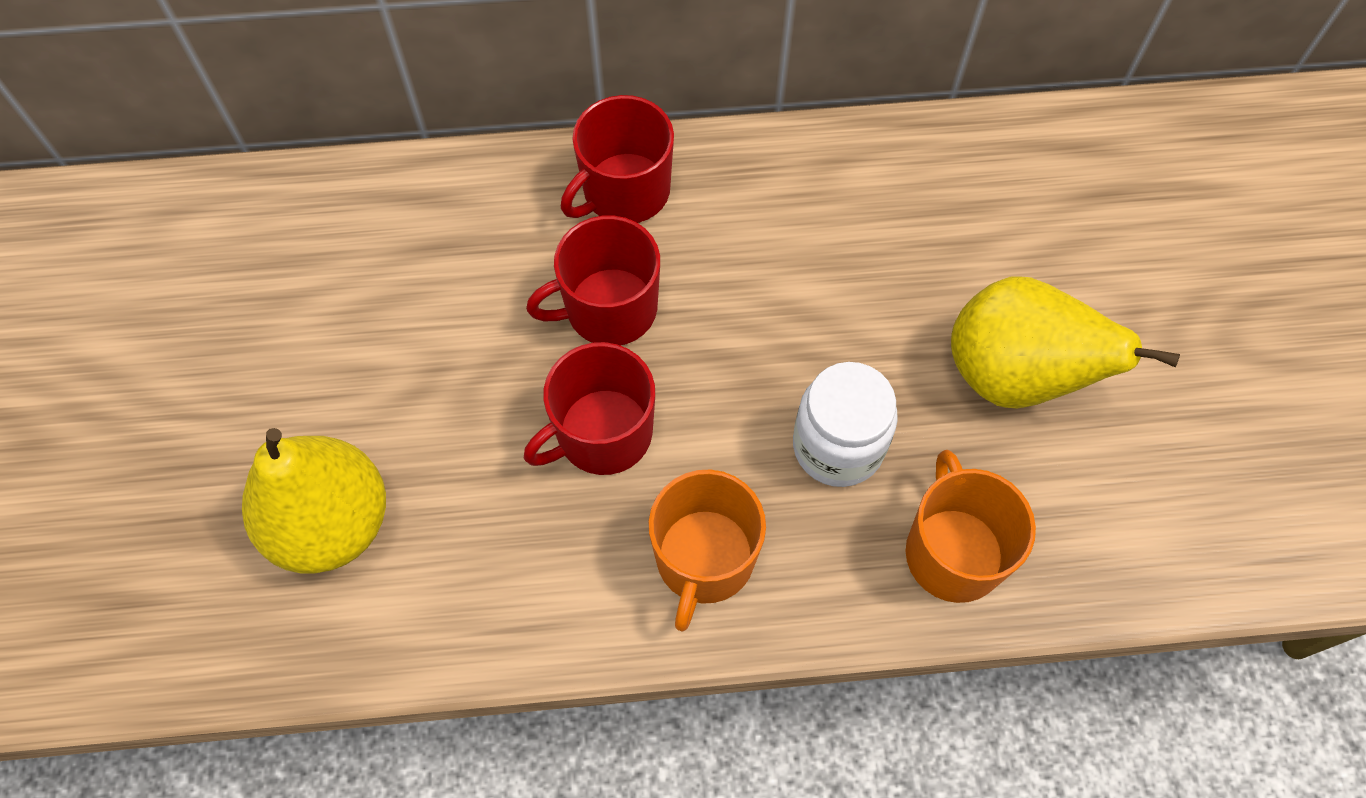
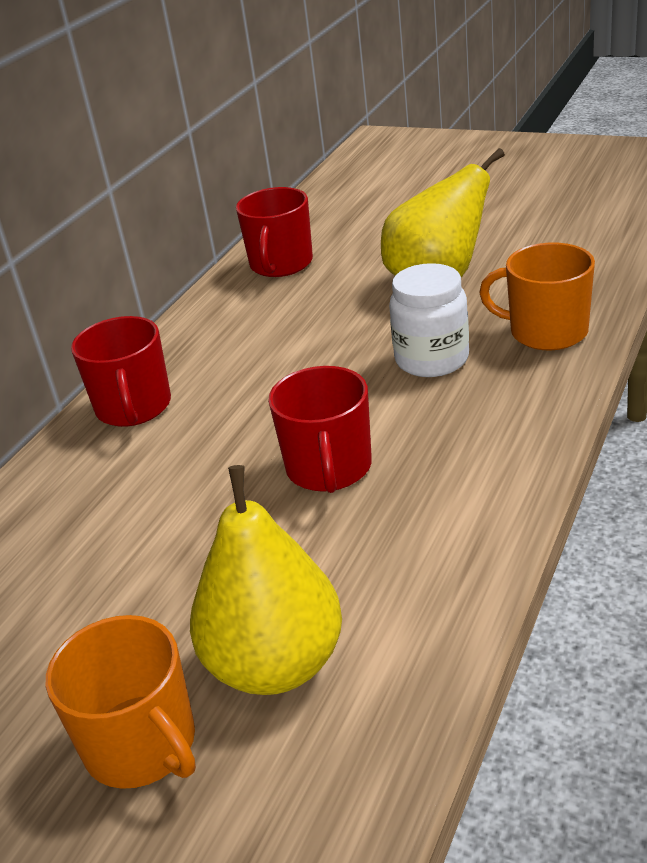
camera: 55 degrees left, 30 degrees down
(609, 309) = (224, 439): red mug -> red mug (281, 264)
(704, 560) = (476, 441): orange mug -> orange mug (142, 745)

